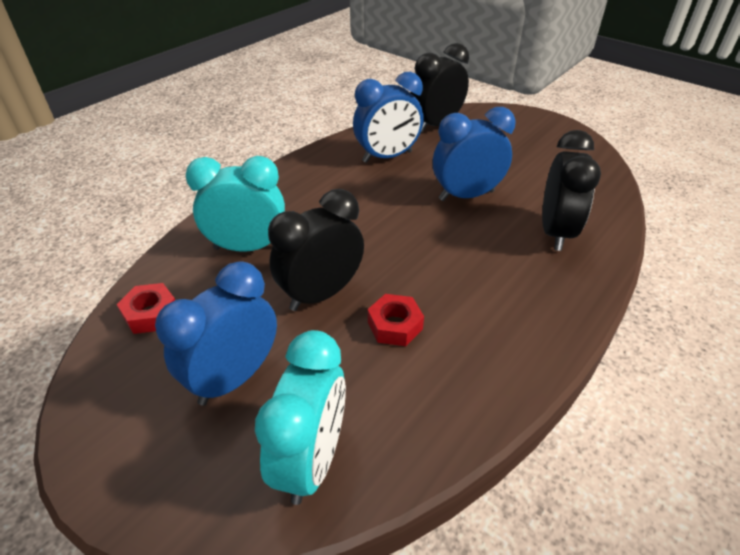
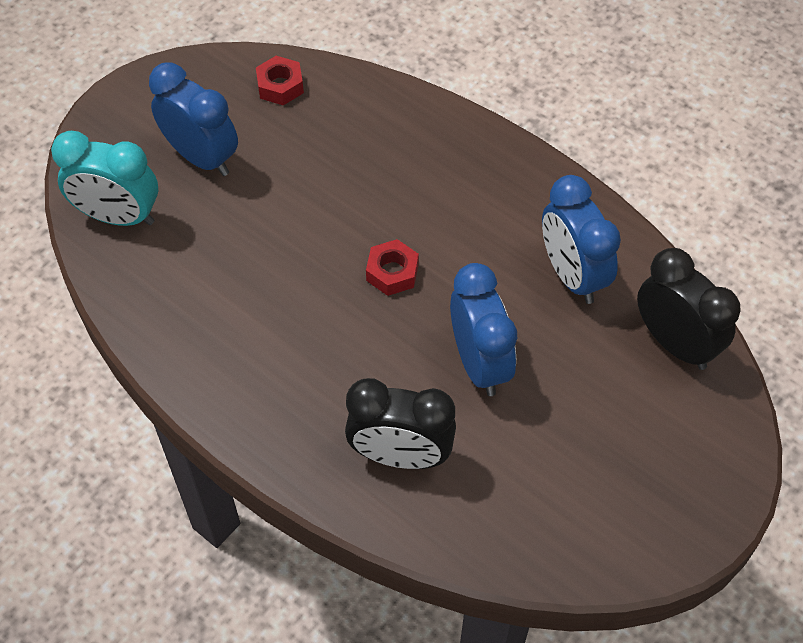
camera: 90 degrees right, 15 degrees up
(247, 247) = (374, 144): turquoise clock -> none
(321, 294) = (300, 212): black clock -> none
(395, 325) = (252, 275): red nut -> red nut (392, 272)

